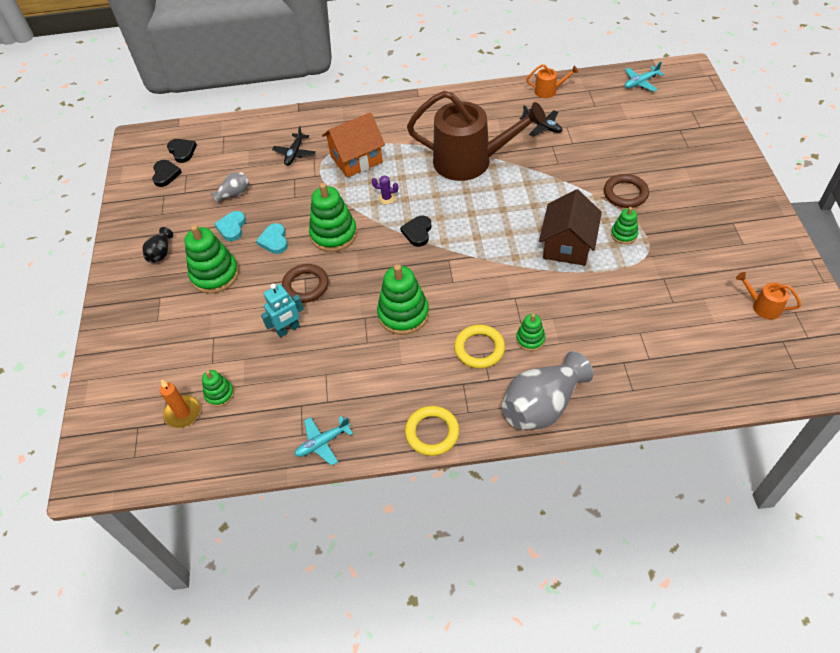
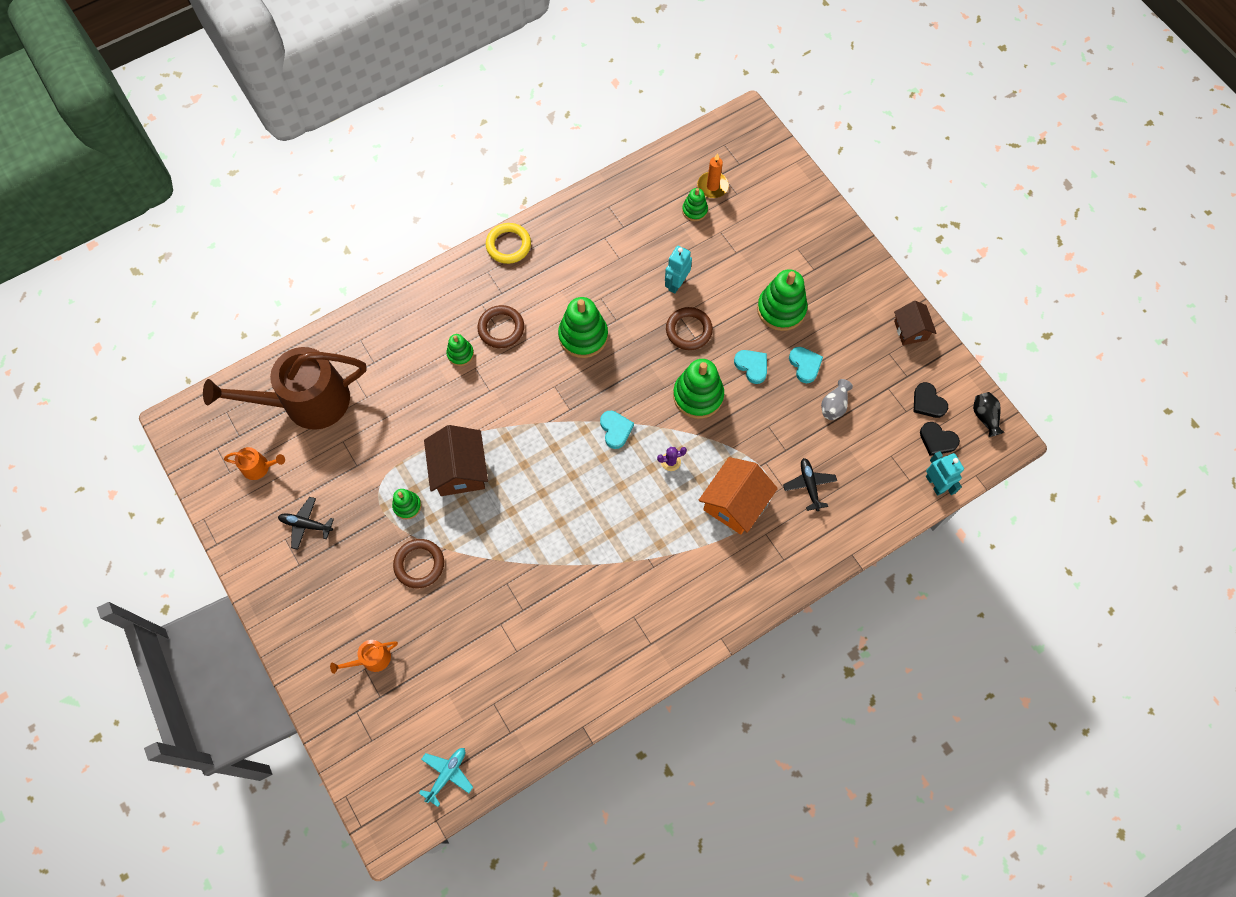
camera: 150 degrees right, 15 degrees up
(129, 224) = (910, 330): none -> brown house
(161, 253) = (851, 311): black vase -> black vase (985, 417)
(208, 129) = (935, 484): none -> turquoise robot
(322, 443) = (589, 206): turquoise plane -> none
(417, 232) = (615, 430): black heart -> turquoise heart
(470, 161) = (606, 549): brown watering can -> brown watering can (307, 402)
(479, 349) = (501, 328): yellow ring -> brown ring
(542, 126) = (545, 639): black plane -> black plane (306, 524)
(542, 405) = (430, 299): grey vase -> none
(548, 91) = (560, 711): orange watering can -> orange watering can (372, 659)

